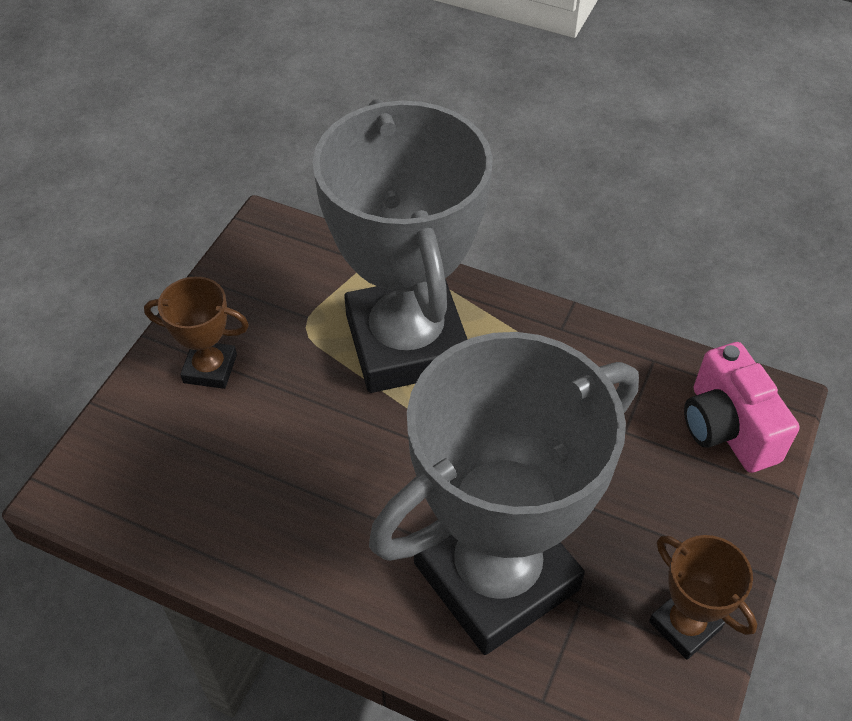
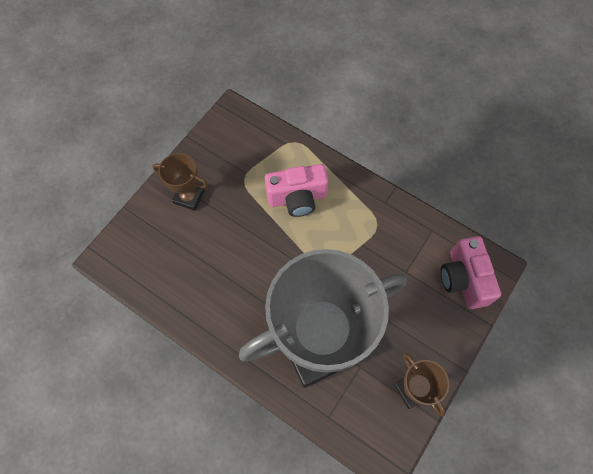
camera: 10 degrees right, 15 degrees up
(406, 343) = (297, 198): grey trophy -> pink camera

